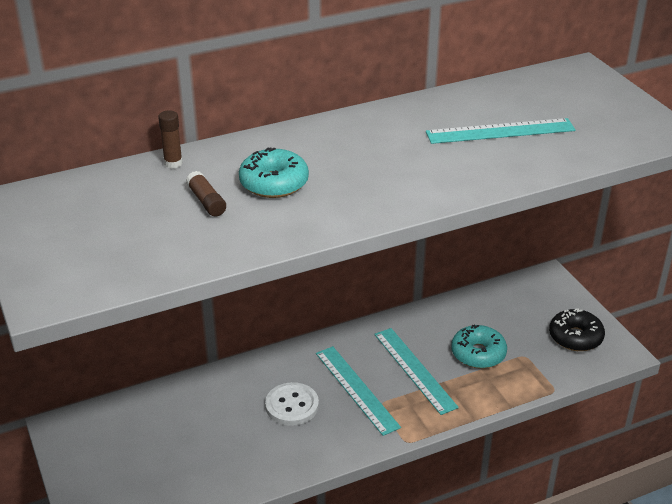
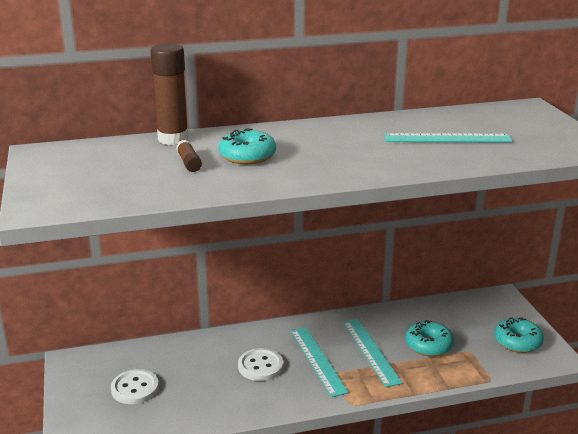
camera: 10 degrees right, 10 degrees down
(151, 454) = (135, 388): none -> white button
(173, 163) = (173, 139): brown glue stick -> brown glue stick, size x2.08
(575, 337) = (517, 342): black donut -> turquoise donut

